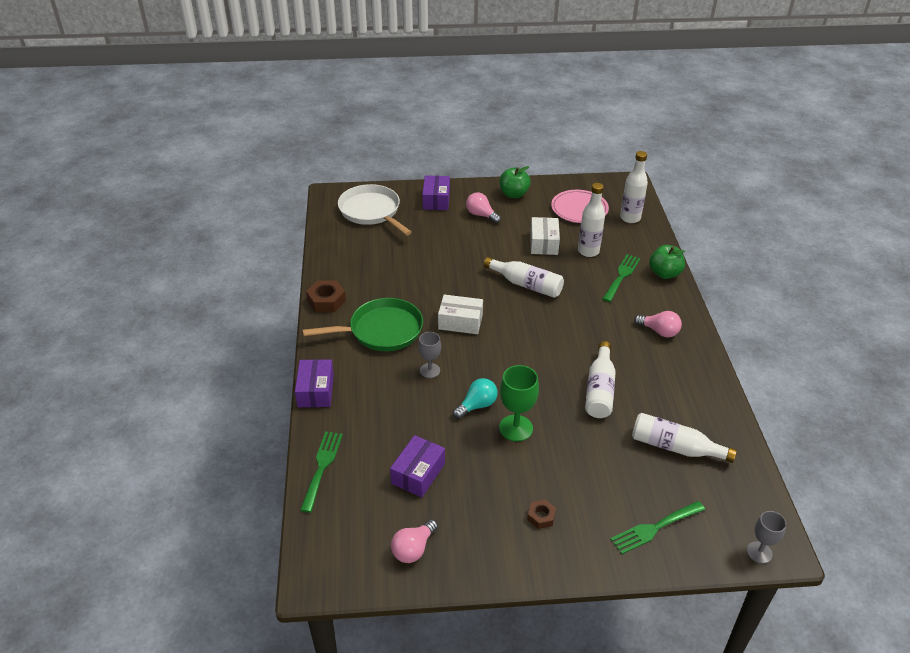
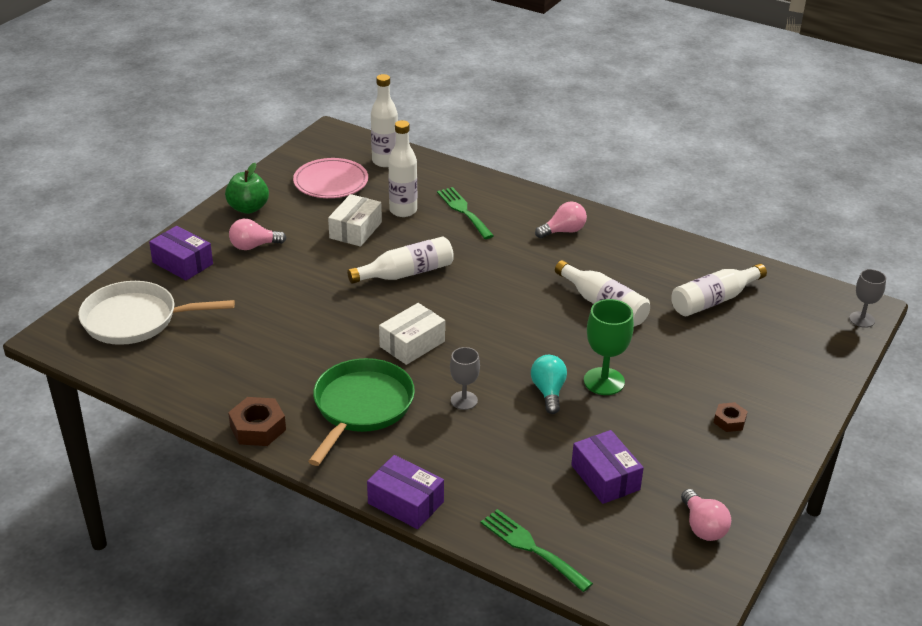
camera: 55 degrees left, 5 degrees down
(544, 243) = (355, 230): white box -> white box turned 75 degrees clockwise
(654, 528) = (795, 361): green fork -> none
(664, 273) = (489, 186): green apple -> none

